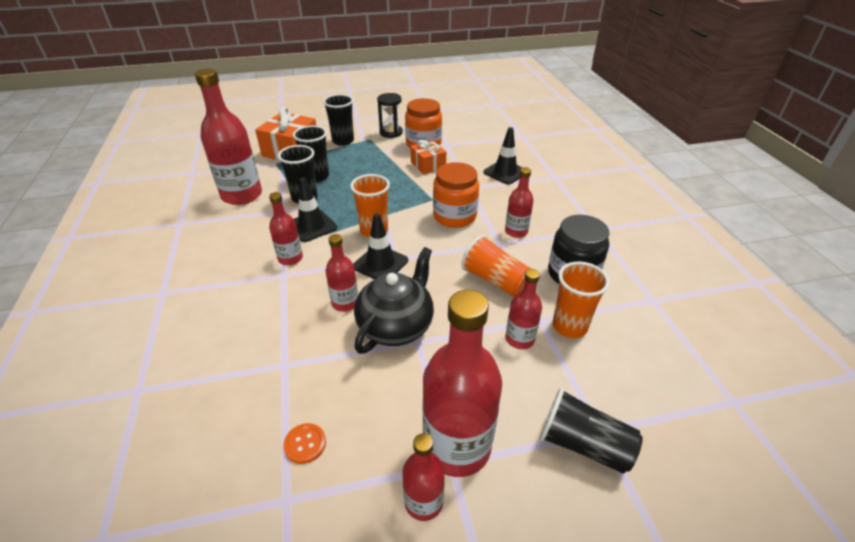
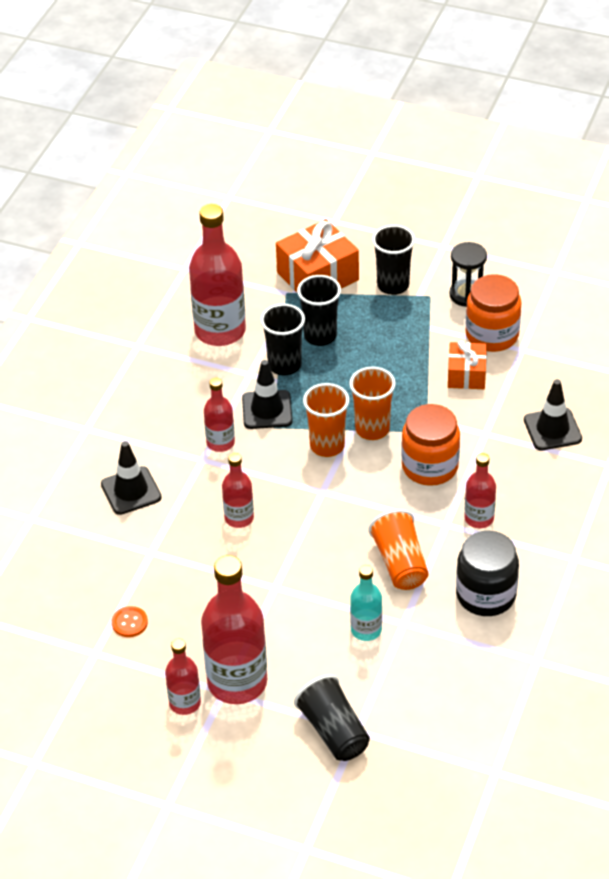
camera: 35 degrees right, 5 degrees up
(380, 264) = (303, 490): black traffic cone -> black traffic cone (131, 491)
(396, 326) = (267, 563): black teapot -> none
(519, 339) = (366, 630): red bottle -> turquoise bottle
(569, 326) = (424, 642): orange cup -> orange cup (372, 429)

